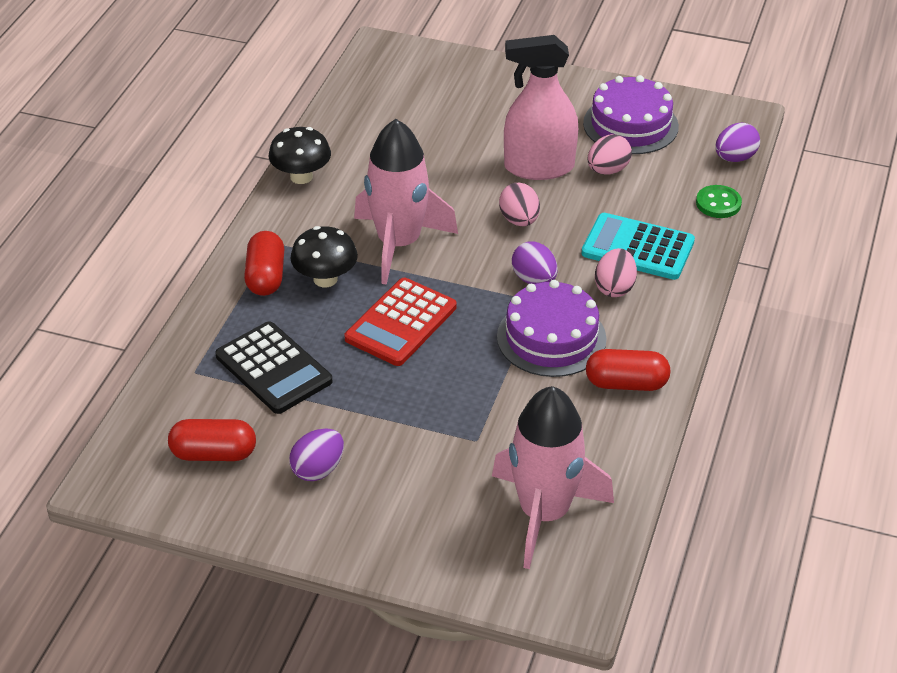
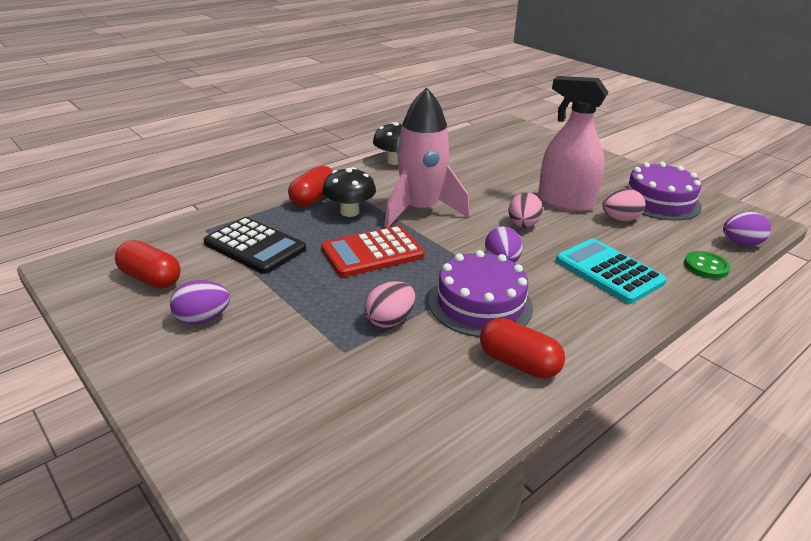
camera: 30 degrees right, 10 degrees down
(273, 369) = (255, 246): black calculator -> black calculator turned 45 degrees counterclockwise
(544, 513) = (340, 440): pink rocket -> none
(614, 288) = (566, 290): pink egg -> pink egg (390, 320)

